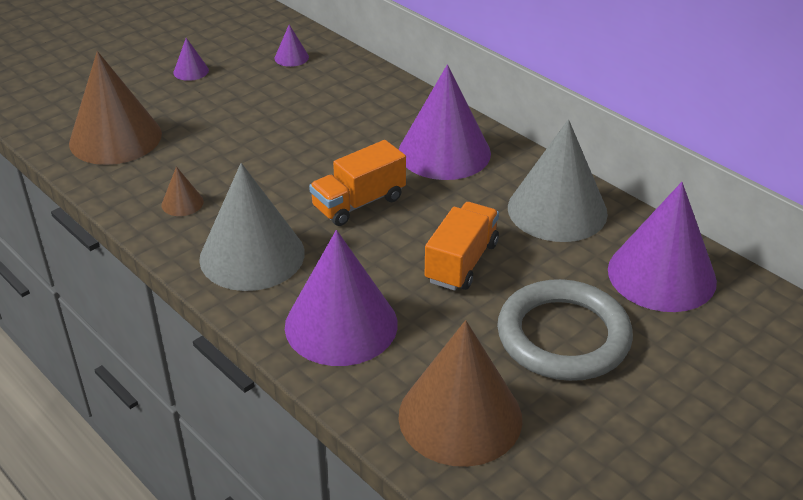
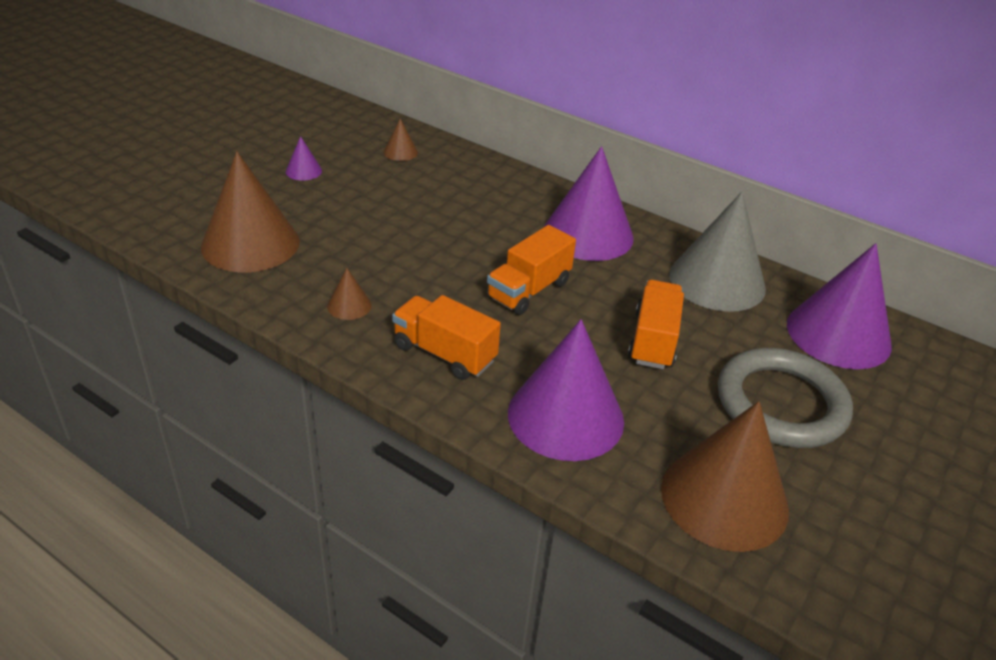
camera: 15 degrees left, 0 degrees up
(252, 255) = (444, 353): grey cone -> orange truck
(291, 57) = (400, 152): purple cone -> brown cone

